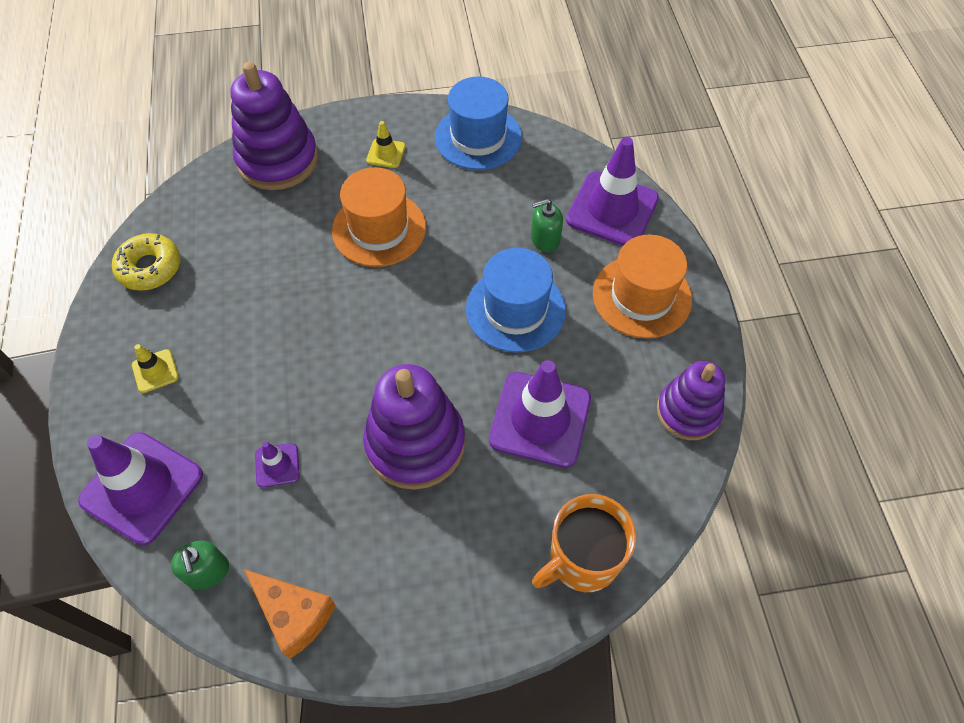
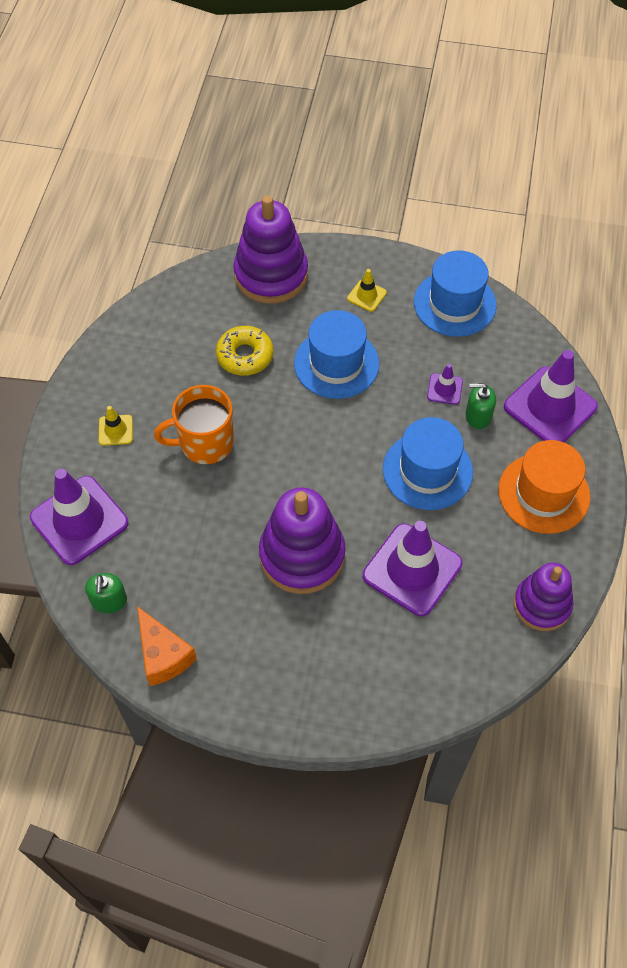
camera: 20 degrees right, 0 degrees up
(150, 268) = (136, 341): yellow donut -> yellow donut (245, 356)
(277, 465) = (187, 537): purple traffic cone -> purple traffic cone (444, 389)
(379, 229) = (336, 363): orange hat -> blue hat
(582, 559) = (402, 692): orange mug -> orange mug (205, 443)

